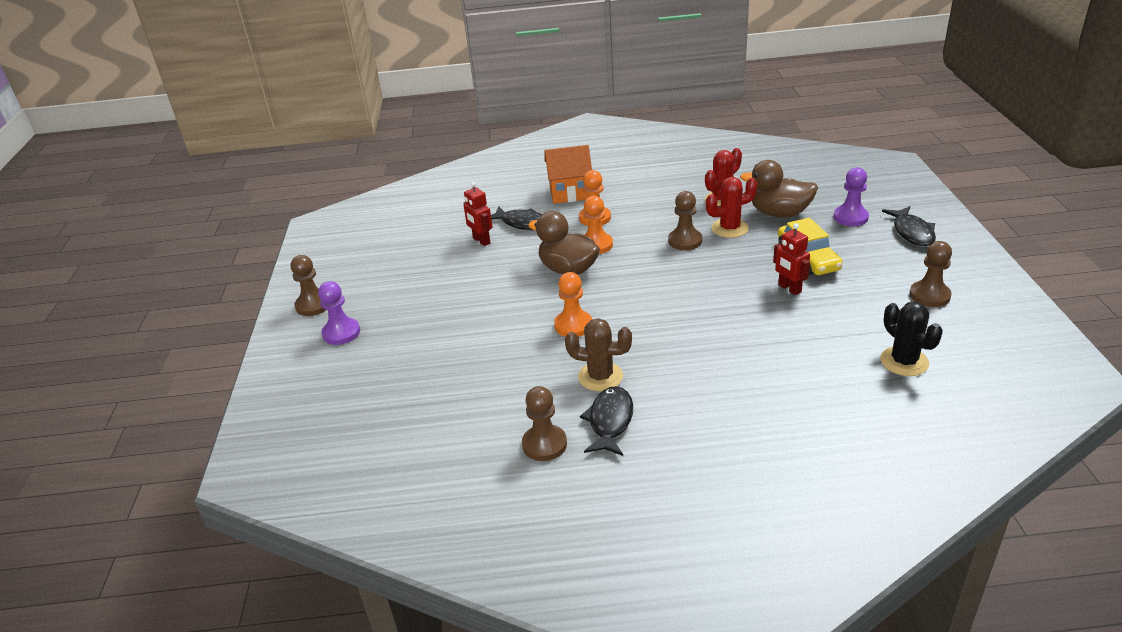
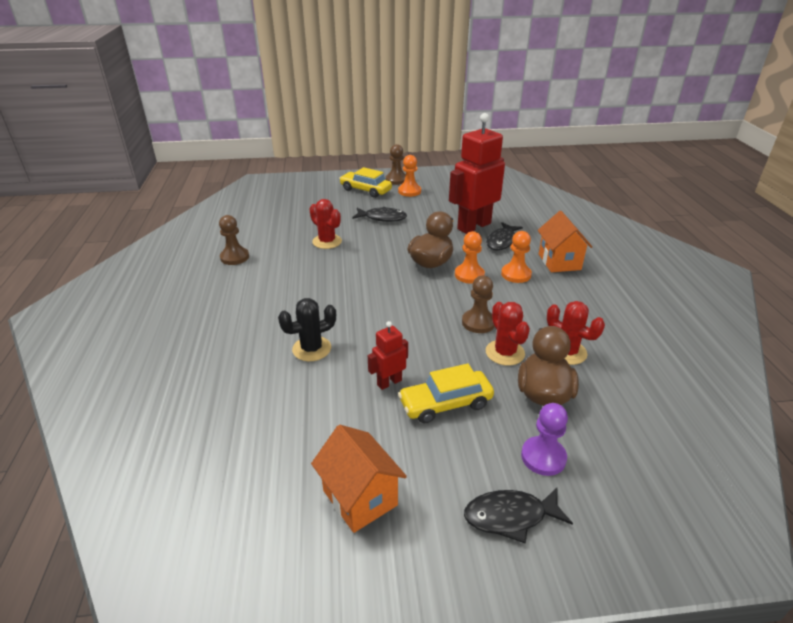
camera: 85 degrees right, 0 degrees up
(341, 333) = (365, 190): purple pawn -> yellow car
(481, 241) = (473, 226): red robot -> red robot, size x2.14
(506, 356) = (327, 242): none -> red cactus
(573, 325) = (355, 265): orange pawn -> orange pawn (409, 191)
(600, 376) = (292, 276): brown cactus -> none
(610, 421) = (244, 280): black fish -> black fish (382, 218)
(904, 361) = (251, 446): black cactus -> black cactus (311, 349)
(929, 295) = (360, 498): brown pawn -> orange house

